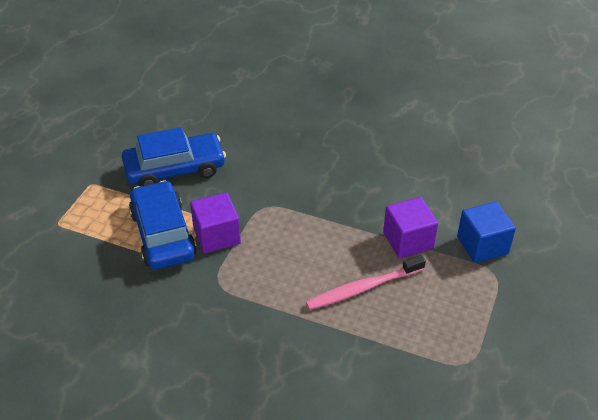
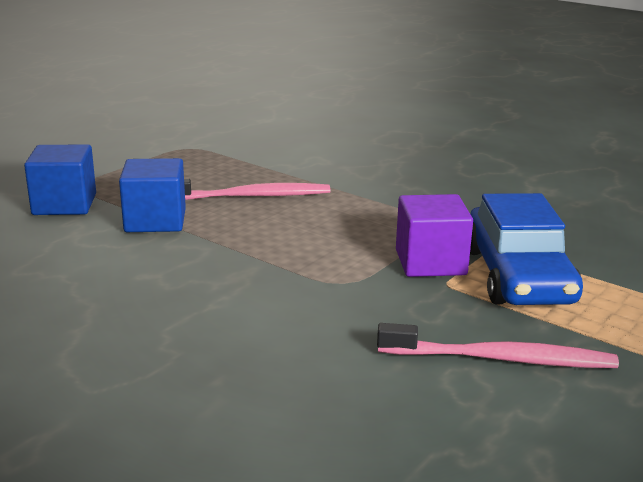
camera: 165 degrees left, 20 degrees down
(175, 169) = (501, 359): blue car -> pink toothbrush
(408, 240) = (155, 221): purple cube -> blue cube

